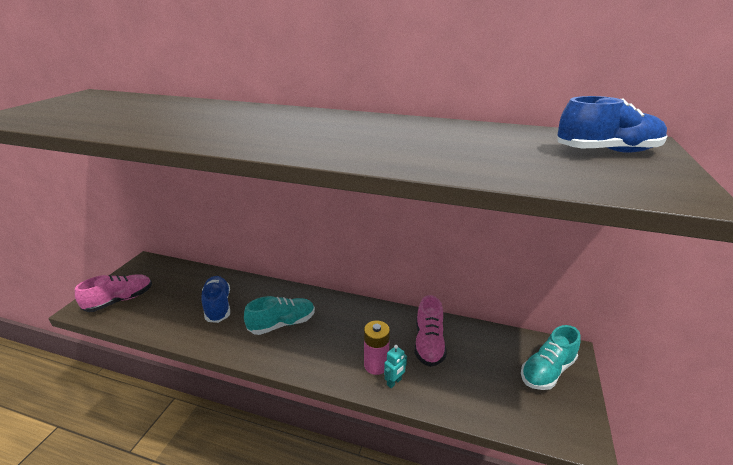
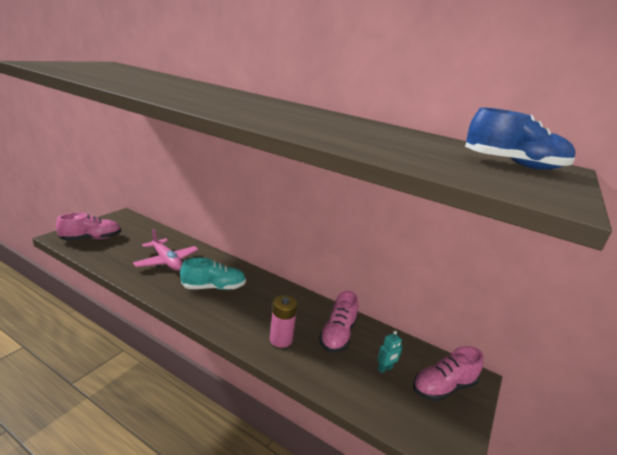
camera: 10 degrees right, 5 degrees down
(218, 306) = (166, 261): blue shoe -> pink plane
(394, 382) = (291, 357): turquoise robot -> turquoise robot (385, 369)
(547, 371) = (443, 387): turquoise shoe -> pink shoe

